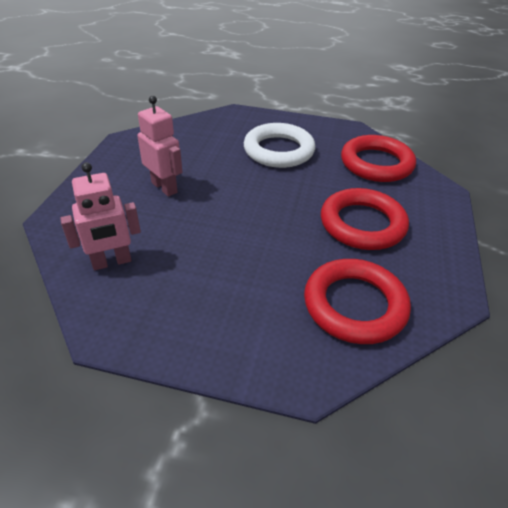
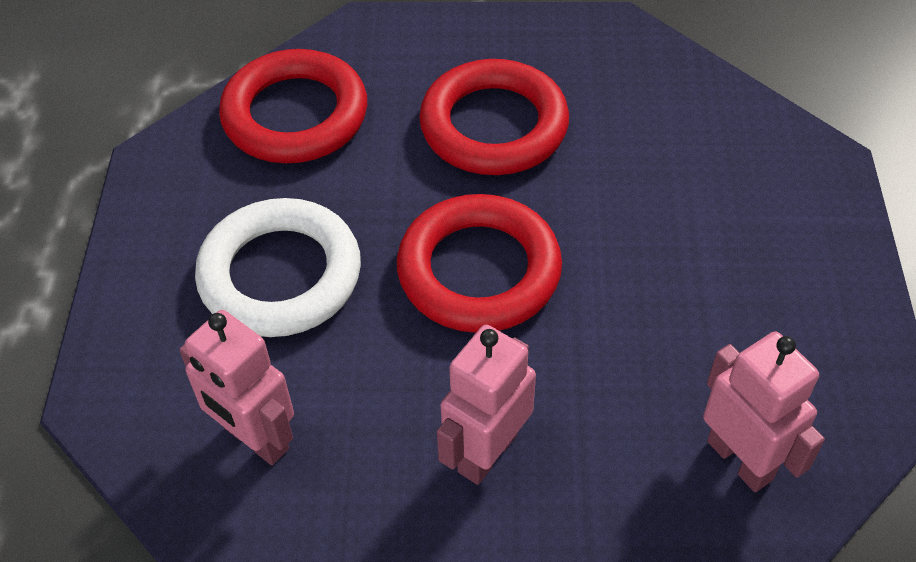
camera: 100 degrees left, 10 degrees up
(203, 138) = (255, 438): none -> pink robot
(354, 305) = (680, 125): red ring -> red ring (479, 271)

